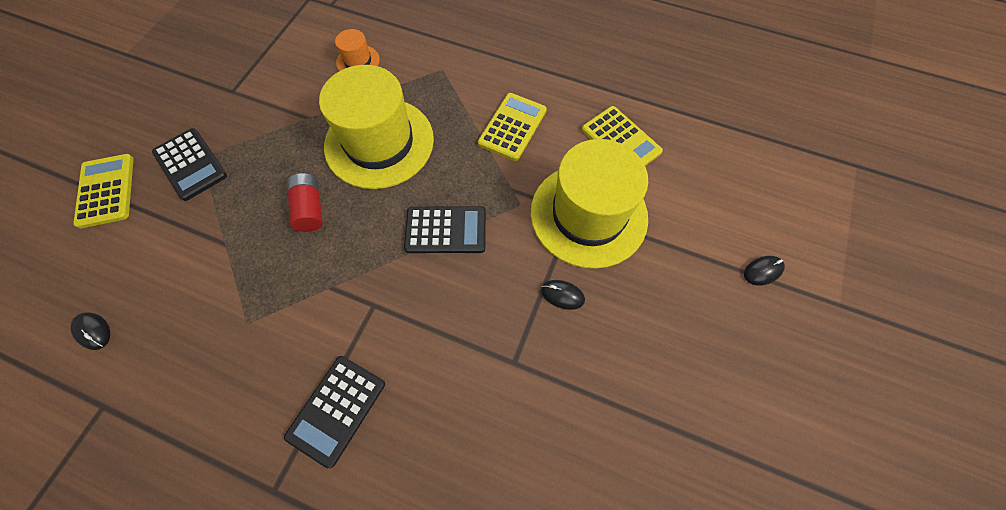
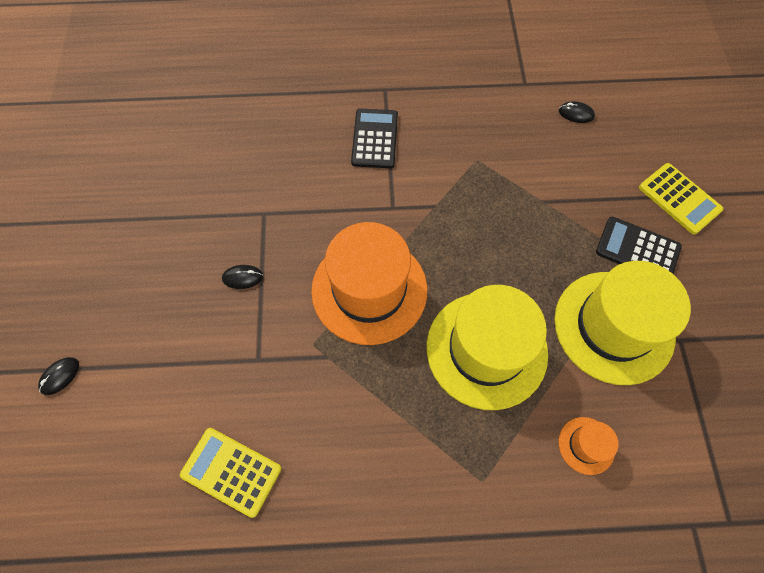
camera: 155 degrees right, 0 degrees up
(310, 209) = (499, 257): red battery -> none
(446, 230) = (369, 290): black calculator -> orange hat
(512, 127) = (360, 434): yellow calculator -> none
(588, 214) = (242, 363): yellow hat -> yellow hat (613, 326)

